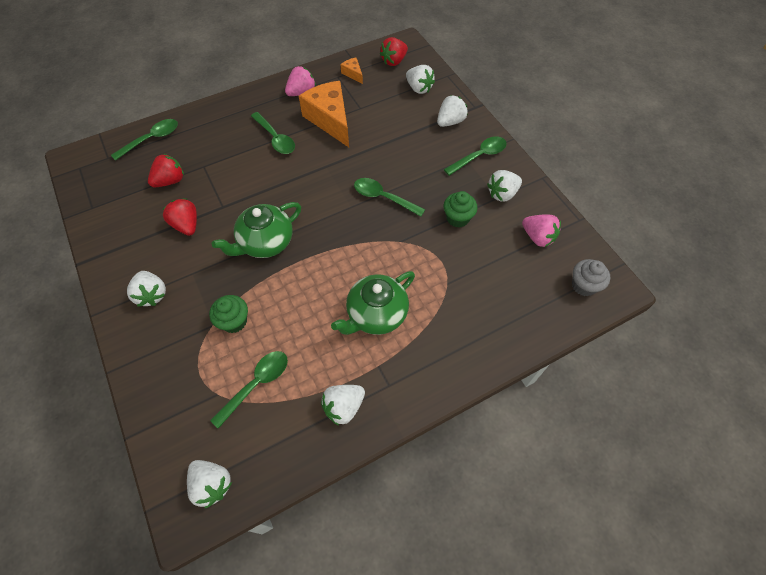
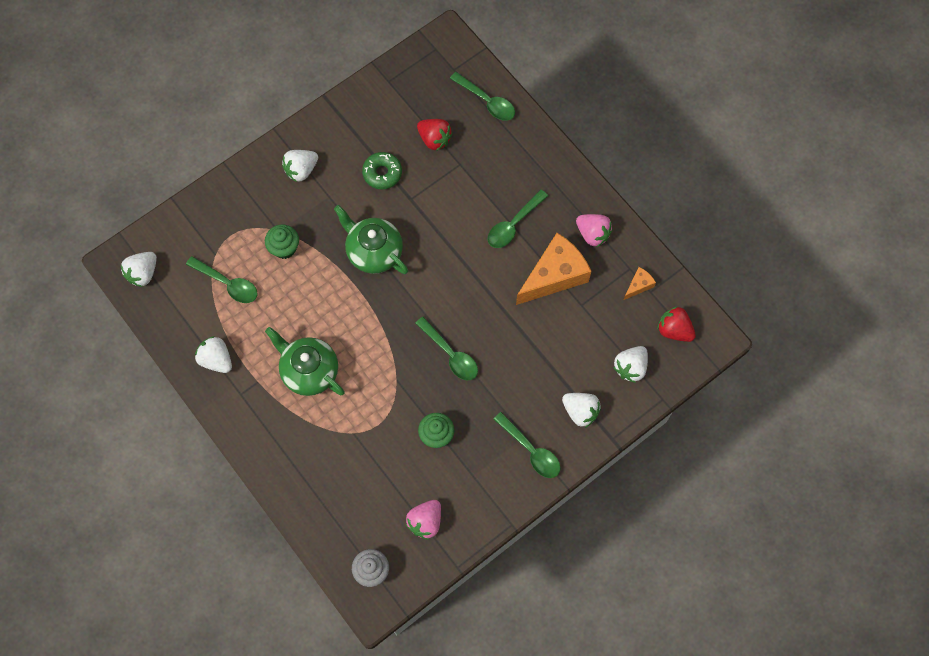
camera: 80 degrees right, 10 degrees up
(186, 225) = (382, 173): red strawberry -> green donut
(383, 197) = (450, 354): green spoon -> green spoon turned 120 degrees clockwise
(502, 194) = (479, 480): white strawberry -> none

